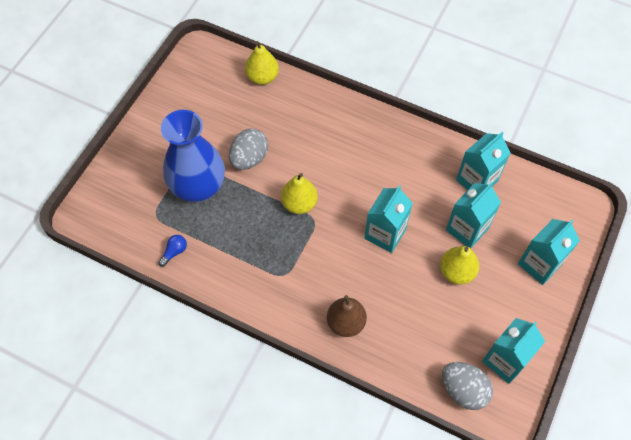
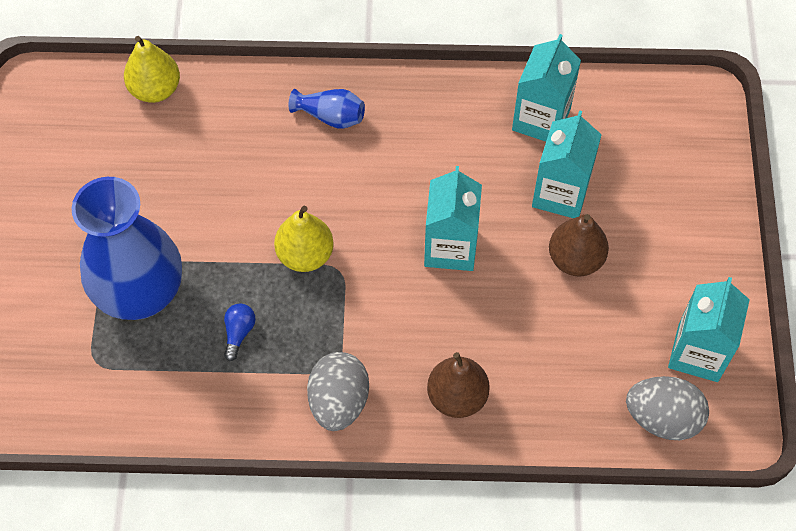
camera: 25 degrees left, 0 degrees up
(174, 252) = (153, 404): blue light bulb -> blue light bulb (239, 333)
(249, 158) = (197, 219): grey egg -> grey egg (339, 401)
(353, 130) = (330, 116): none -> blue vase
(456, 272) = (575, 259): yellow pear -> brown pear
(539, 264) = (680, 201): turquoise carton -> none

